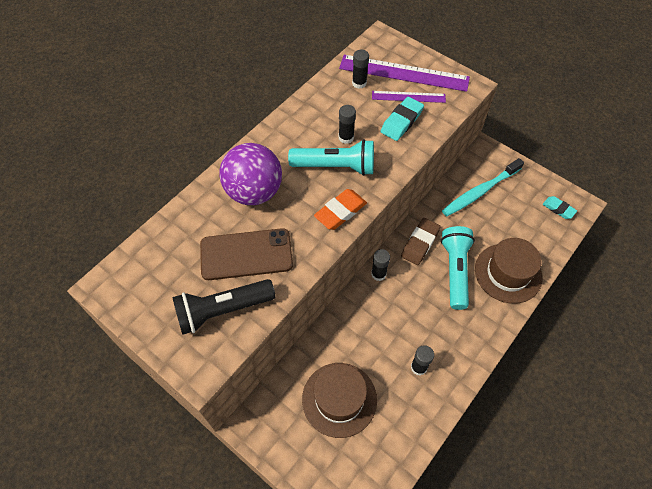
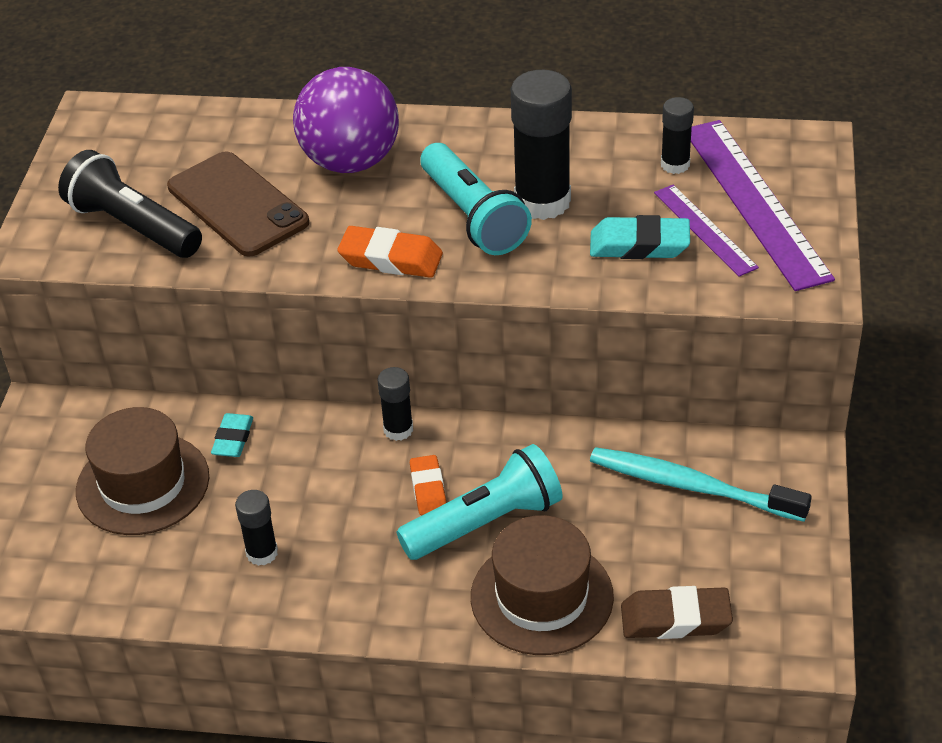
camera: 60 degrees right, 15 degrees down
(346, 137) = (542, 201): black glue stick -> black glue stick, size x1.90
(420, 243) = (503, 454): brown eraser -> brown eraser (675, 619)
(422, 281) = (428, 489): none -> orange eraser
(558, 209) = (760, 617): turquoise eraser -> turquoise eraser (233, 439)

